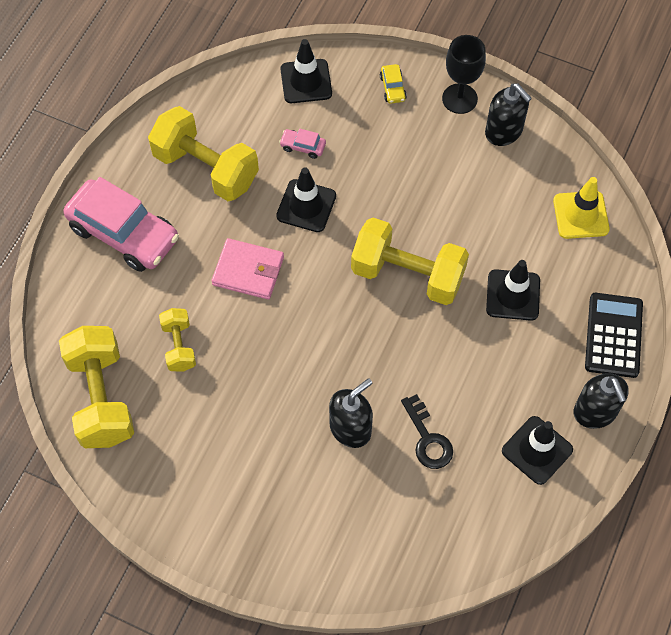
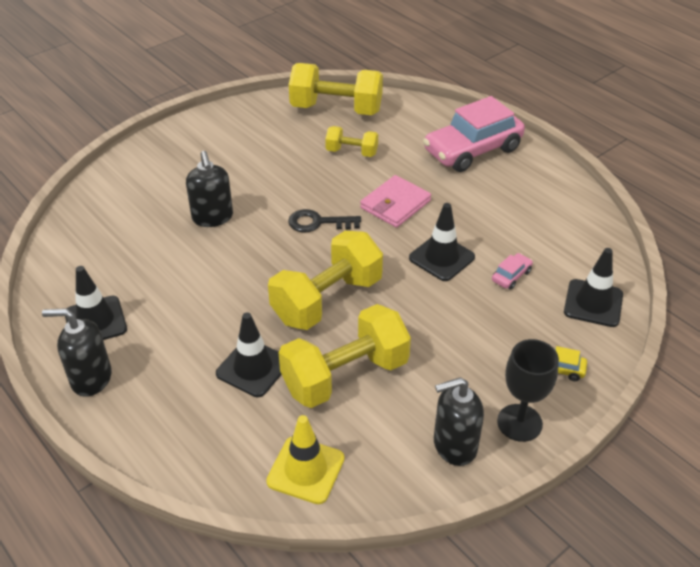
camera: 115 degrees right, 20 degrees down
(206, 168) = (515, 209): yellow dumbbell -> yellow dumbbell (345, 375)
(427, 439) = (166, 257): black key -> black key (318, 223)
(613, 335) = (151, 431): black calculator -> none

